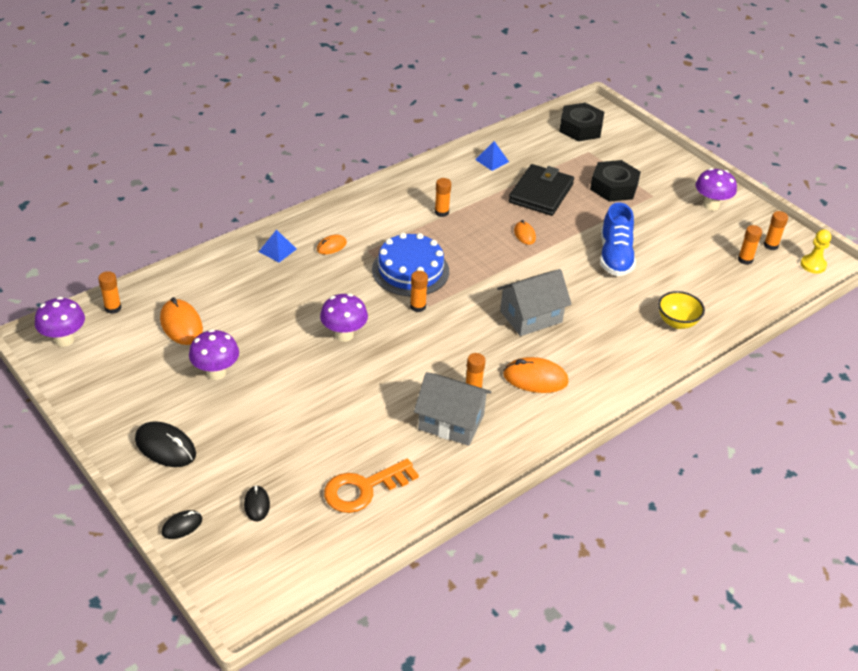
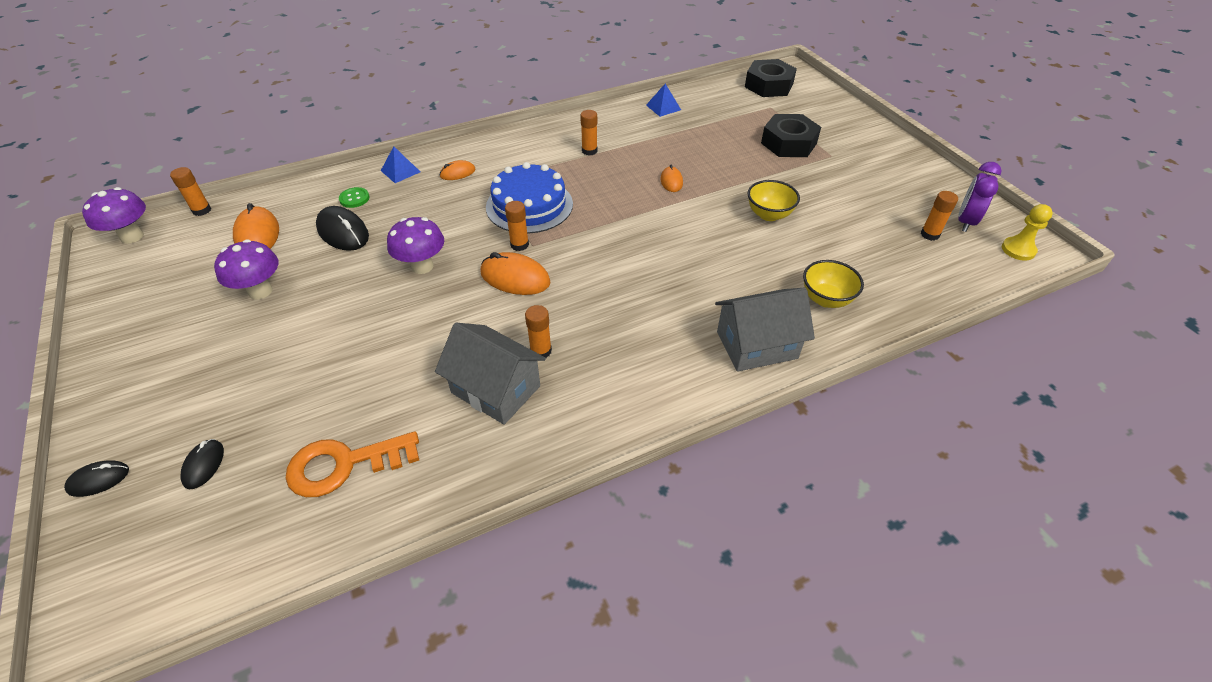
camera: 15 degrees right, 5 degrees up
(165, 447) = (150, 372): black mouse -> black mouse (343, 232)
(249, 281) = (354, 198): none -> green button
(531, 317) = (646, 271): grey house -> grey house (757, 345)
(535, 378) = (623, 347): orange mouse -> orange mouse (515, 278)
(541, 193) = (704, 142): black wallet -> none
(615, 256) = (769, 215): blue shoe -> yellow bowl
(711, 205) = (898, 171): purple mushroom -> none
(770, 245) = (965, 221): orange glue stick -> purple clock

